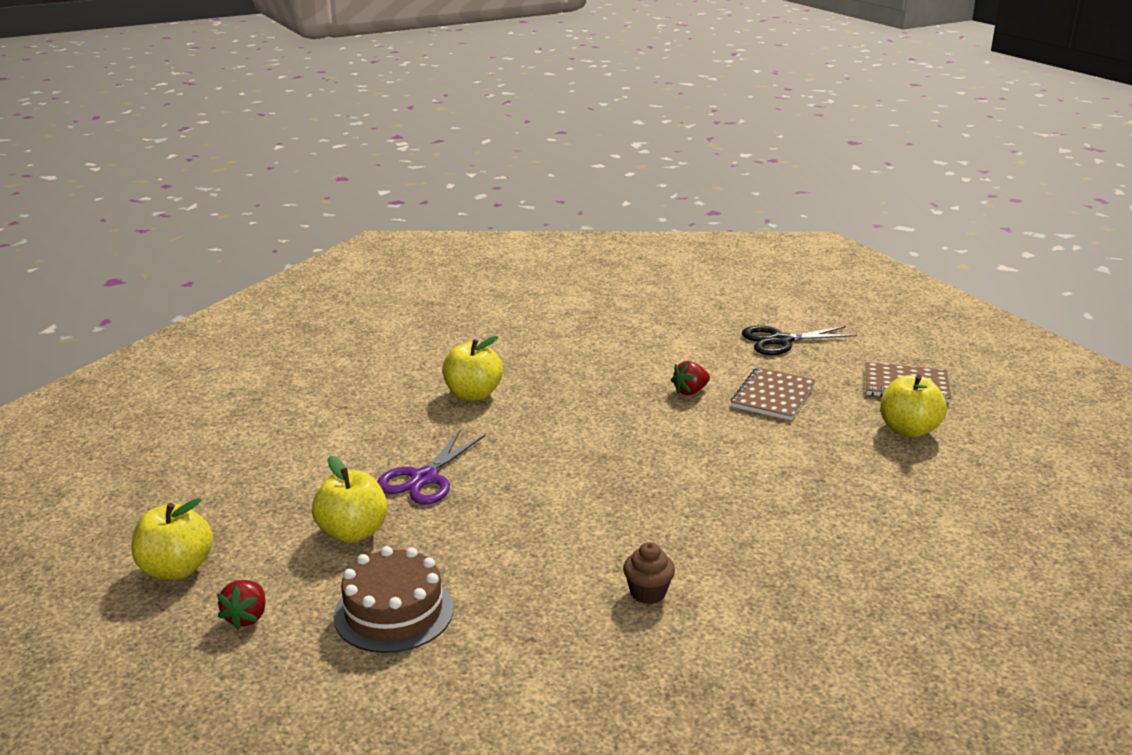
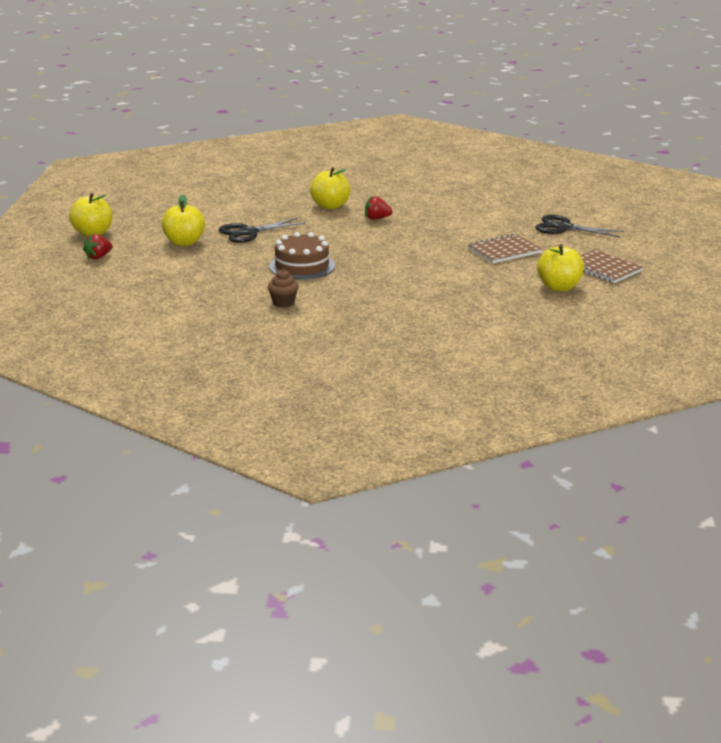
camera: 35 degrees right, 0 degrees up
(394, 612) = (160, 274): brown cake -> brown cake (302, 266)
(424, 478) = (248, 232): purple scissors -> black scissors
(690, 391) = (457, 236): red strawberry -> red strawberry (377, 218)

